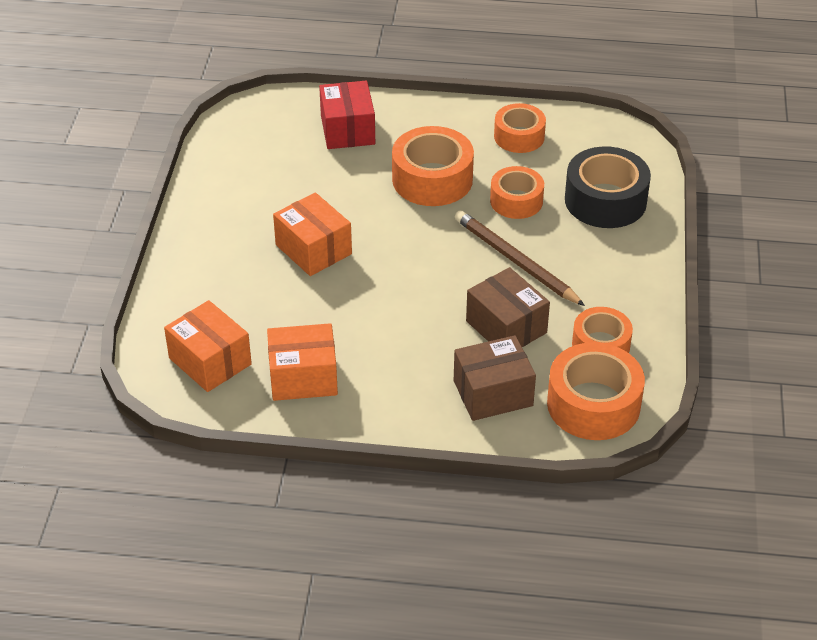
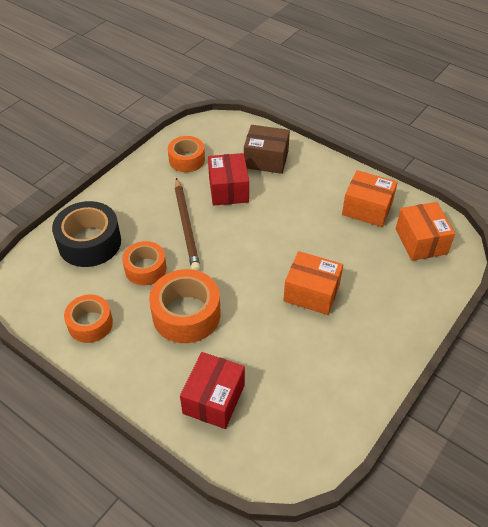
camera: 150 degrees left, 5 degrees up
(313, 249) = (311, 293): orange box -> orange box turned 60 degrees counterclockwise
(506, 327) = (228, 189): brown box -> red box
(593, 404) = (219, 135): orange tape -> none

